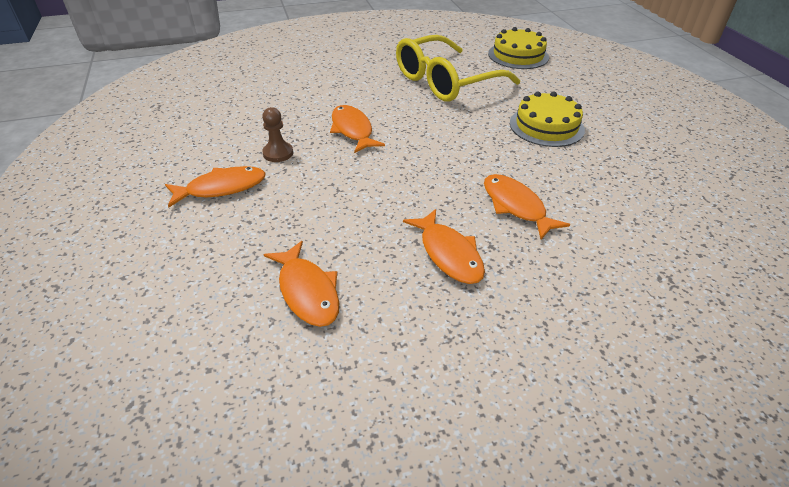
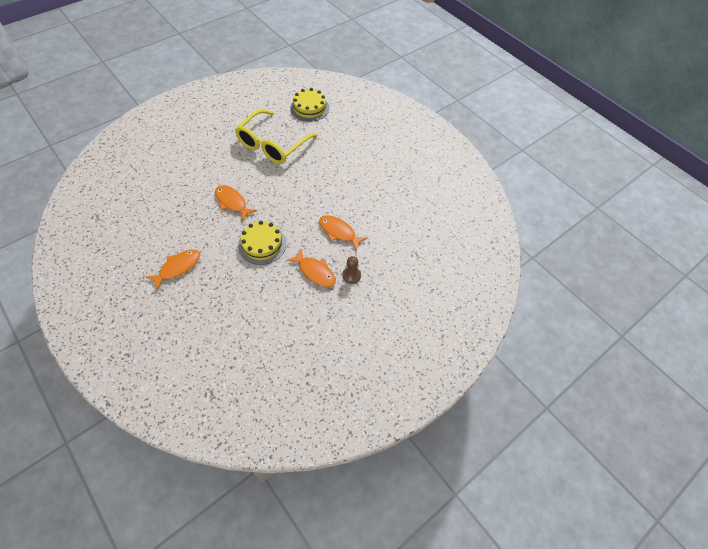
camera: 25 degrees left, 15 degrees up
(278, 153) = (196, 233): brown pawn -> brown pawn (351, 275)
(307, 291) = (256, 314): orange fish -> none
(546, 126) = (341, 168): yellow cake -> yellow cake (262, 244)

